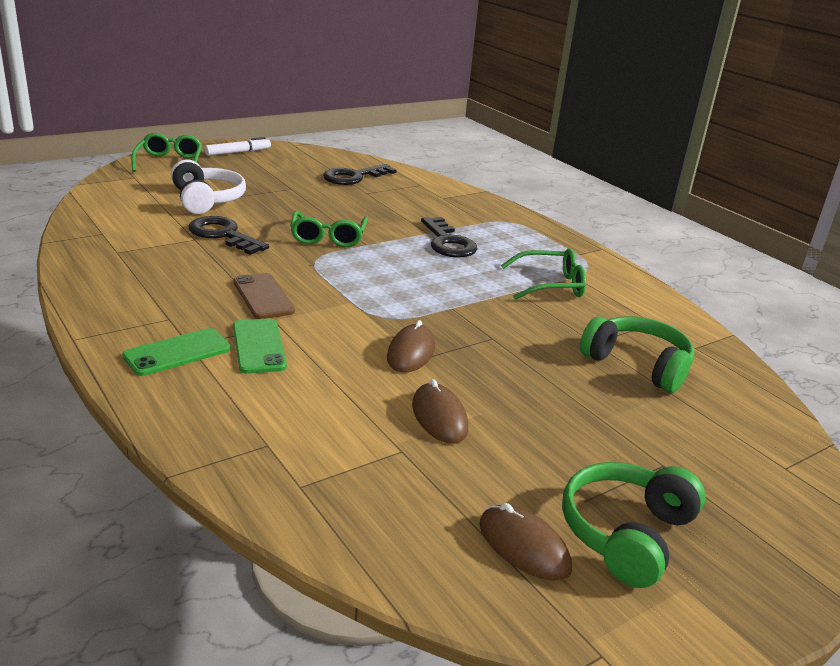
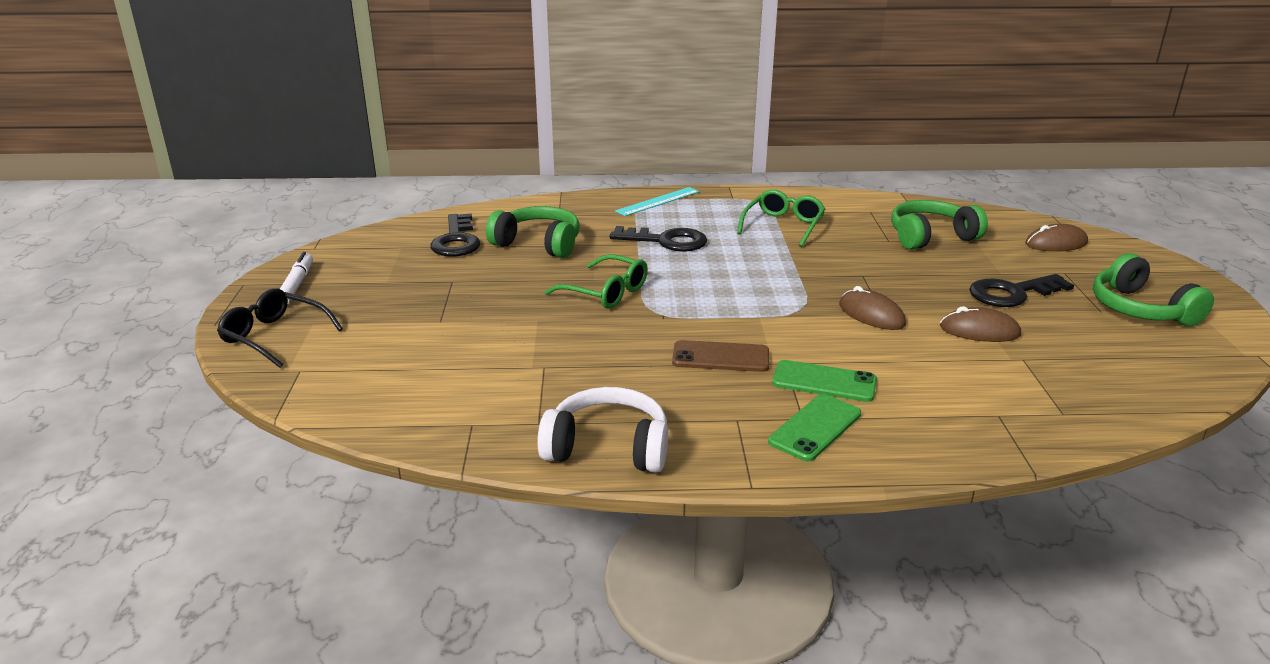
camera: 55 degrees left, 0 degrees up
(169, 162) = (275, 336): green glasses -> black glasses
(177, 352) = (815, 428): green phone -> green phone turned 45 degrees clockwise
(207, 200) = (434, 336): white headphones -> white headphones (608, 448)
(223, 235) = (549, 347): black key -> black key (1012, 293)
(382, 201) = (538, 244): none -> green headphones
(522, 226) = (658, 201): none -> turquoise ruler
(524, 546) = (1150, 347): brown mouse -> brown mouse (1056, 243)

